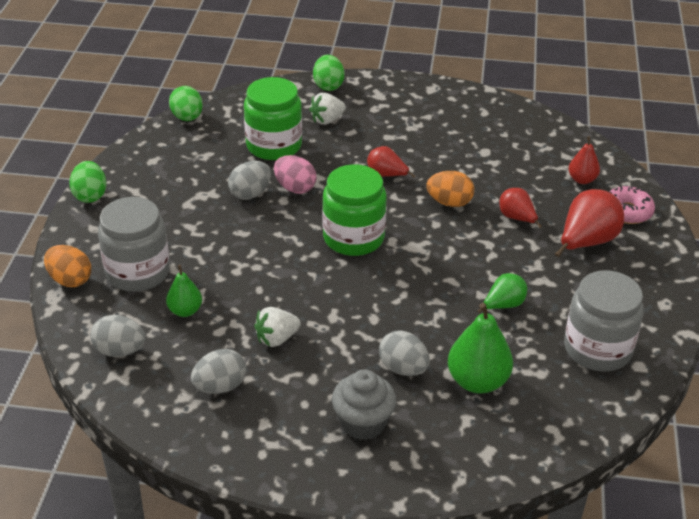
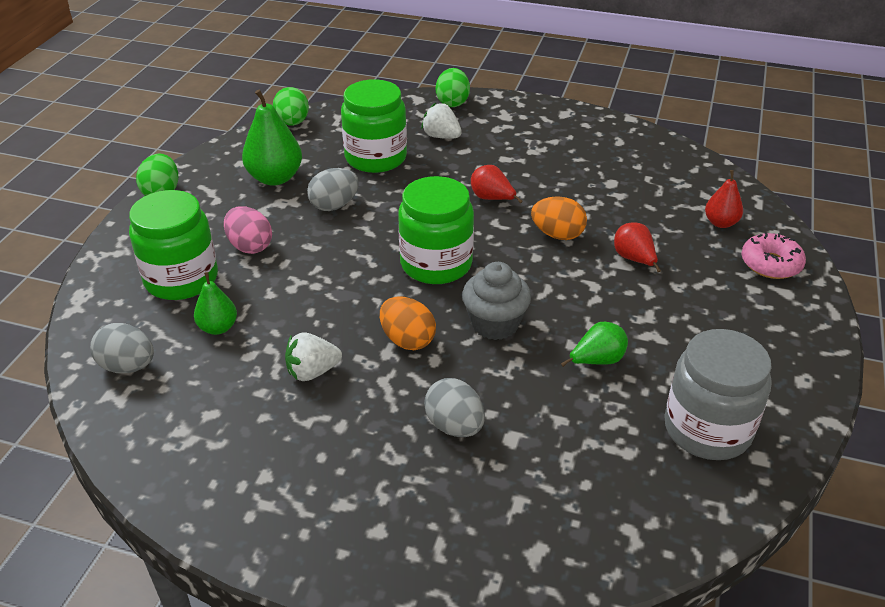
camera: 10 degrees right, 0 degrees up
(70, 280) = (105, 280): orange egg -> orange egg (407, 340)
(138, 272) = (181, 279): grey jar -> green jar
(220, 386) = (227, 423): grey egg -> none
(295, 188) = (385, 203): pink egg -> pink egg (250, 246)
(327, 120) = (441, 136): white strawberry -> white strawberry turned 60 degrees clockwise
(363, 423) = (386, 491): grey cupcake -> grey cupcake (495, 324)
(477, 381) = (544, 453): green pear -> green pear (275, 178)
(586, 242) = (714, 295): red pear -> none

